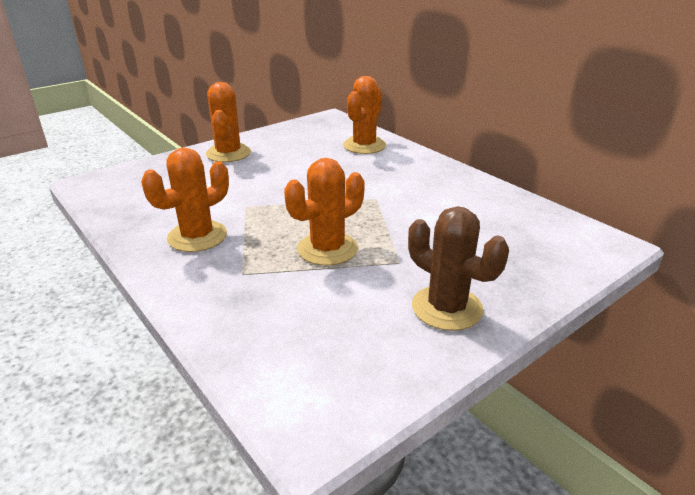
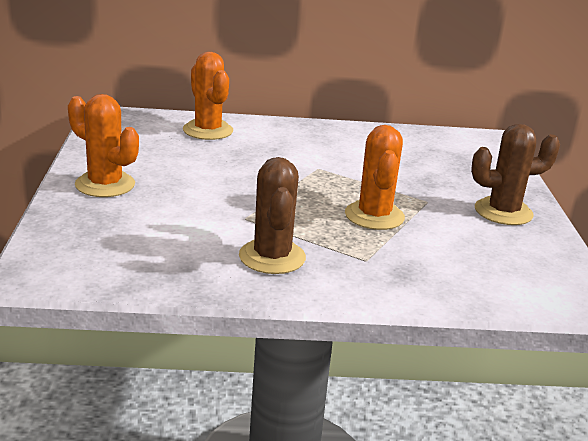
camera: 55 degrees left, 5 degrees down
(197, 236) = (272, 257): orange cactus -> brown cactus

